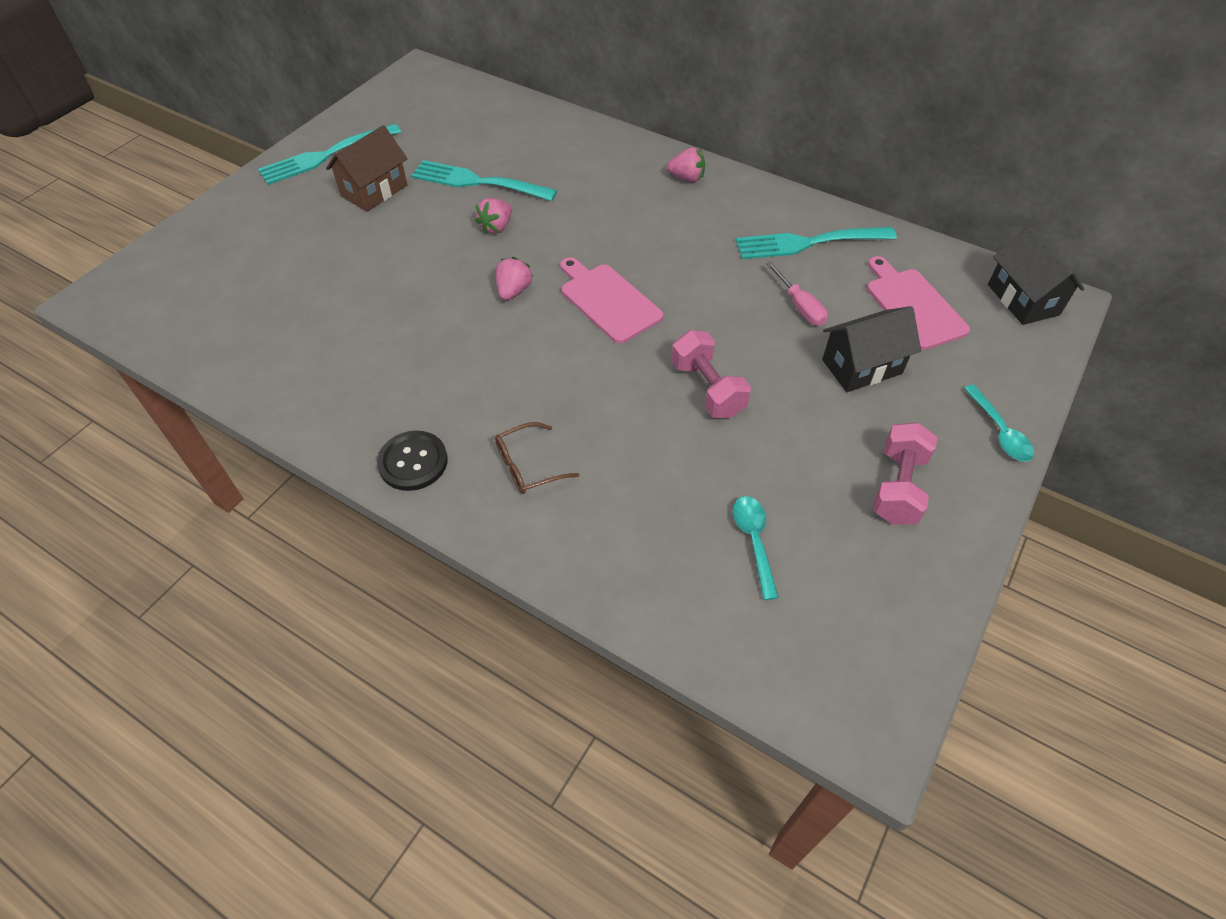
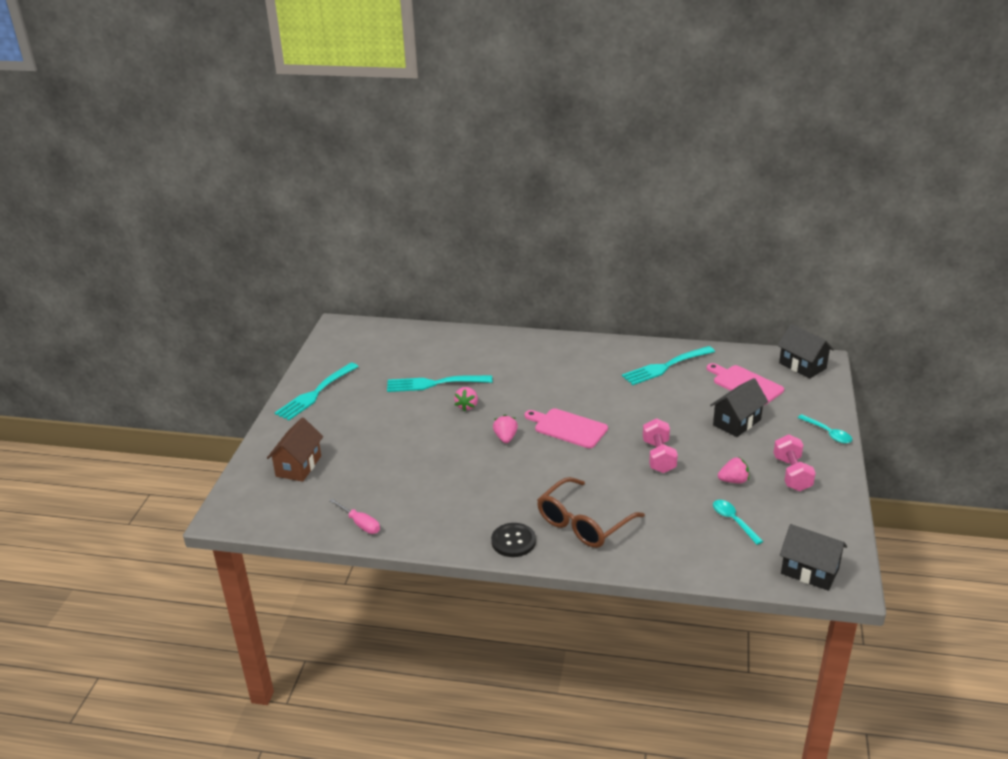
camera: 20 degrees left, 20 degrees down
(374, 191) = (368, 406): brown house -> brown house (298, 466)
(528, 466) = (583, 523): brown glasses -> brown glasses, size x1.84
(687, 178) = (568, 349): pink strawberry -> pink strawberry (733, 480)
(707, 389) = (658, 457): pink dumbbell -> pink dumbbell turned 45 degrees clockwise
(800, 306) = (682, 401): pink screwdriver -> pink screwdriver (360, 524)
(823, 684) = (809, 571): none -> black house

